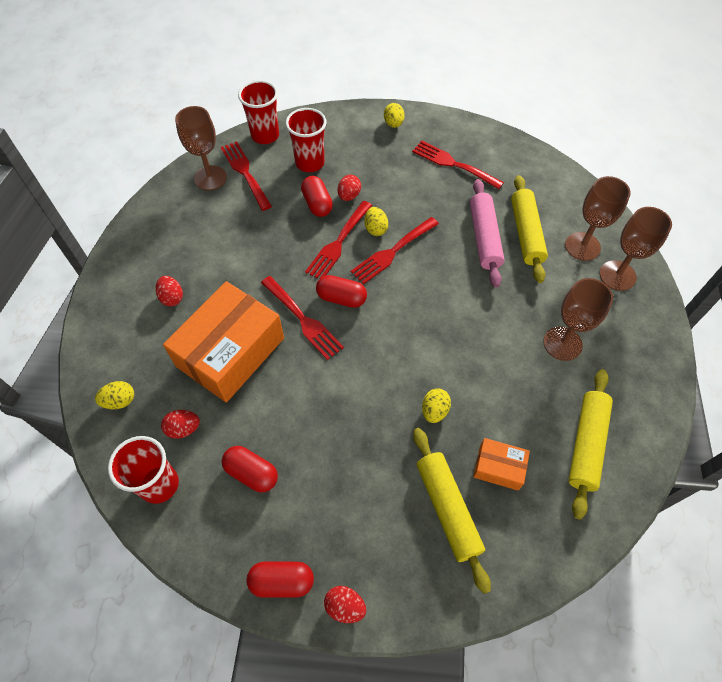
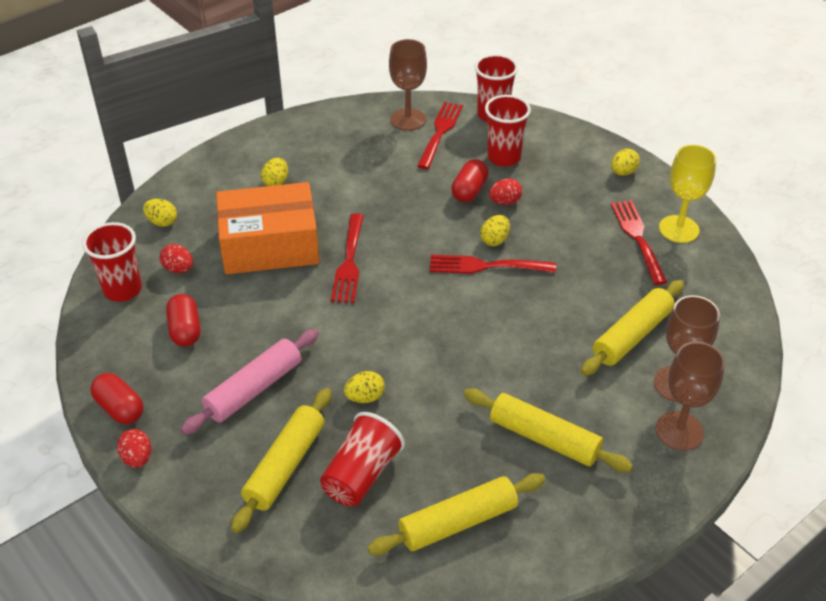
camera: 45 degrees right, 15 degrees down
(172, 298) = (276, 182): red egg -> yellow egg
(338, 243) = (449, 229): red fork -> none
(341, 298) = (398, 269): red capsule -> none
(468, 141) = (679, 229): none -> yellow goblet
(484, 238) = (585, 311): pink rolling pin -> pink rolling pin (253, 389)
(498, 467) = (361, 474): orange box -> red cup
(562, 343) = (544, 438): brown goblet -> yellow rolling pin

